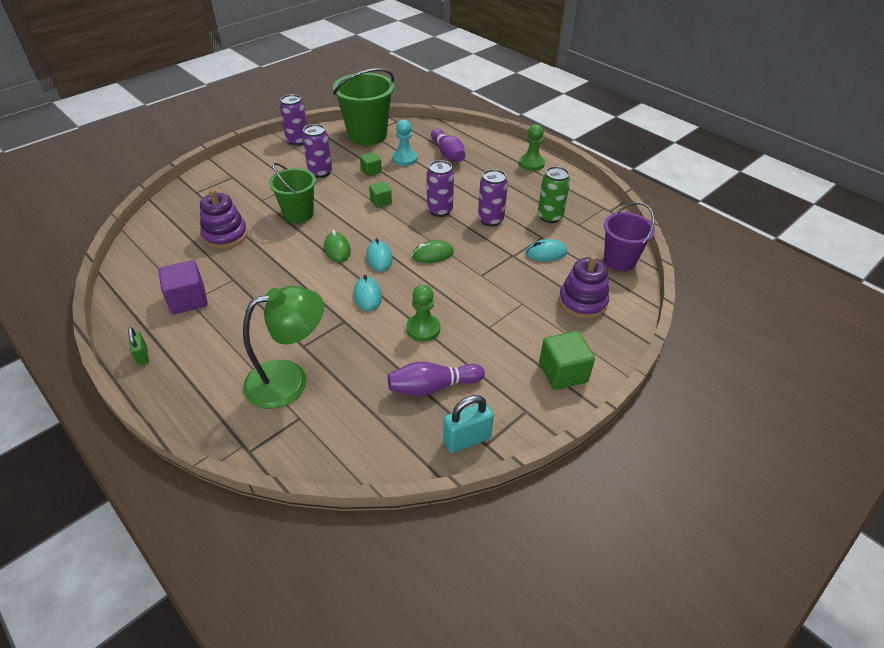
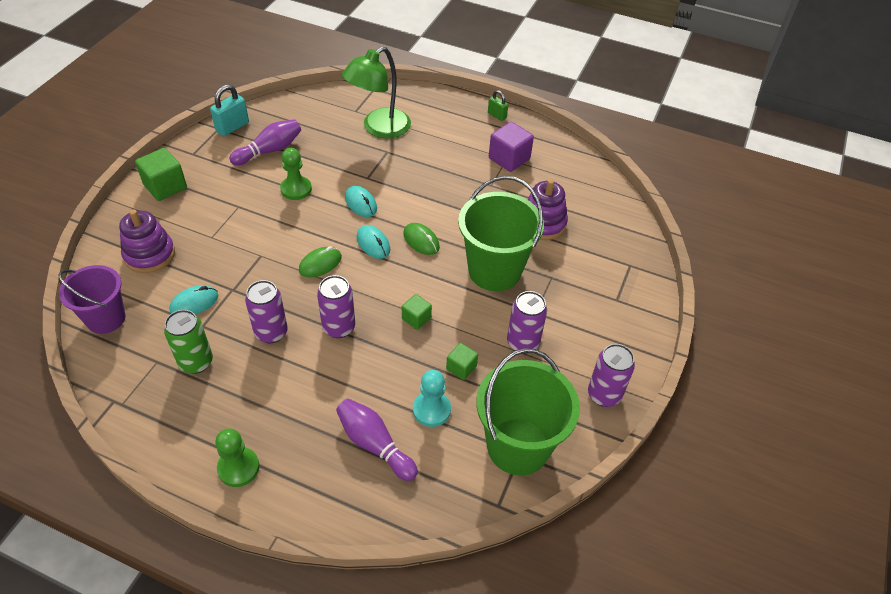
camera: 155 degrees right, 5 degrees up
(298, 214) = (494, 271): green bucket -> green bucket, size x1.53

